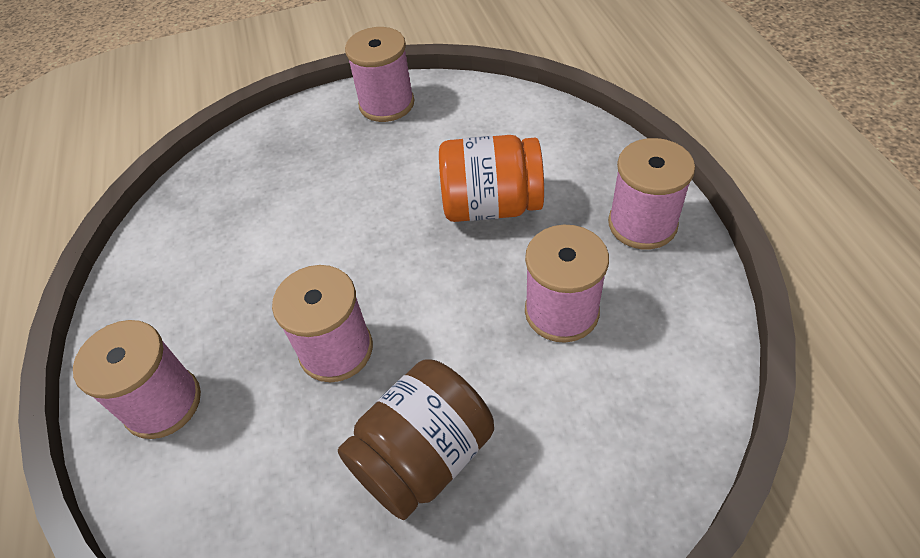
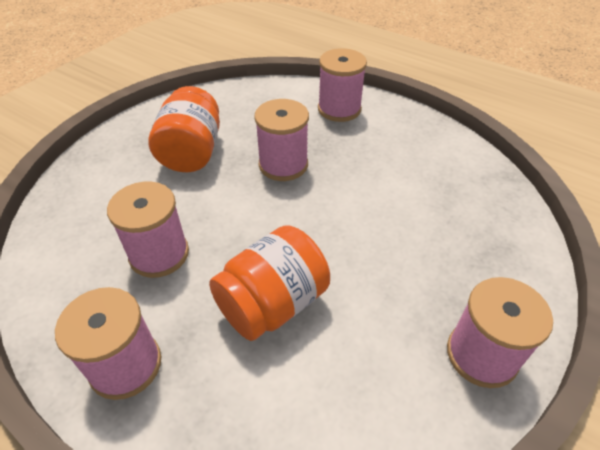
camera: 135 degrees right, 5 degrees down
(423, 457) = (191, 152): brown jar -> orange jar

